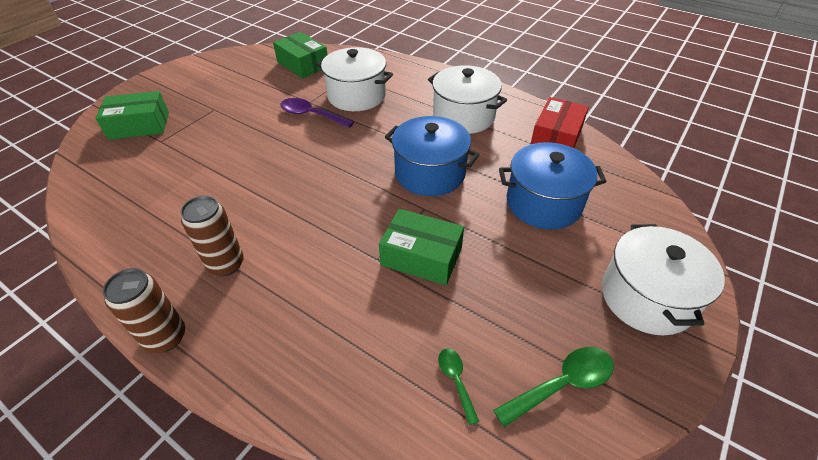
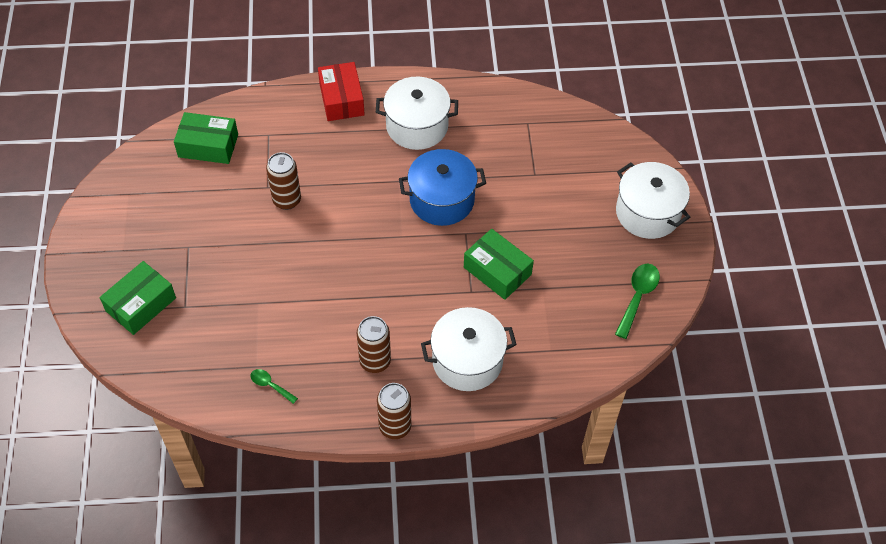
camera: 40 degrees left, 10 degrees up
(311, 115) = (287, 200): purple spoon -> brown can
(356, 96) = (303, 155): white pot -> white pot (467, 361)
(421, 256) = (497, 271): green box -> green box turned 60 degrees clockwise
(456, 380) = (583, 333): green spoon -> green spoon (270, 385)
(543, 203) = (541, 178): blue pot -> none
(556, 137) = (505, 107): red box -> red box (341, 99)

